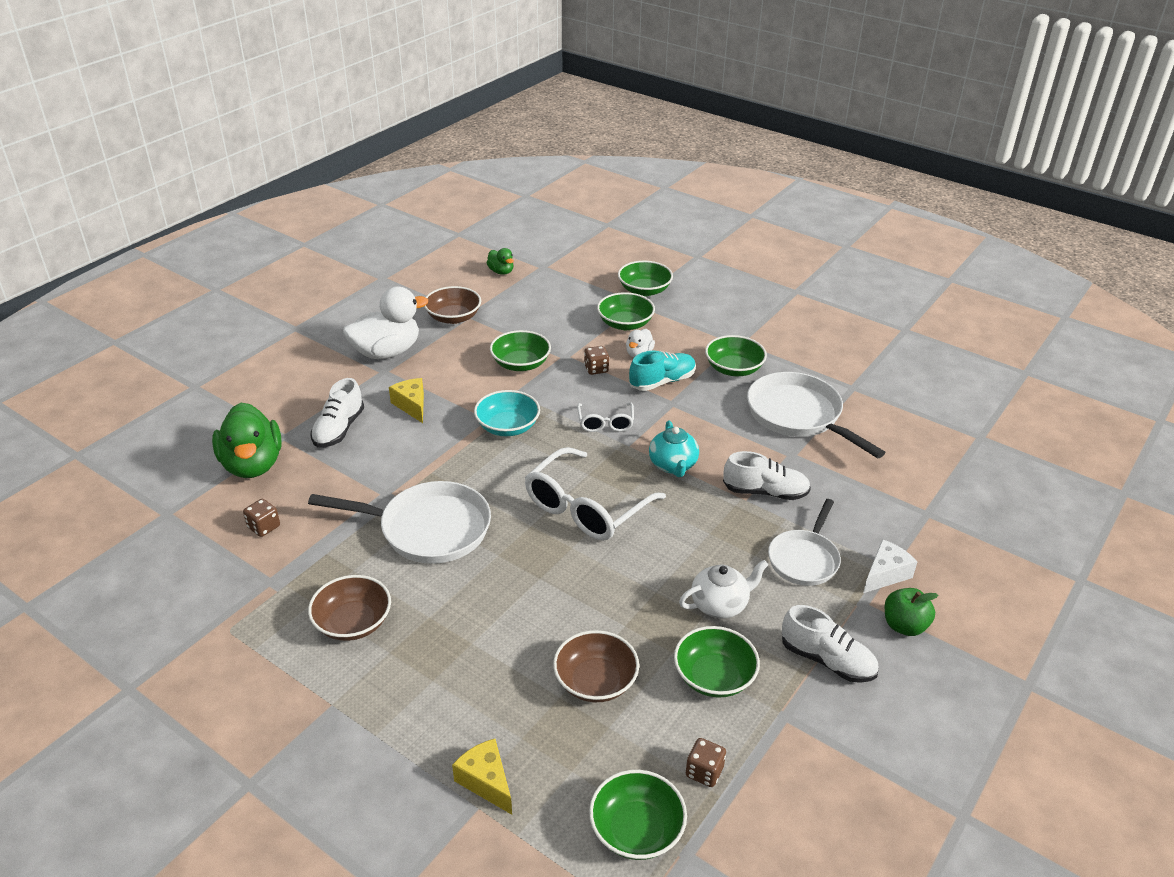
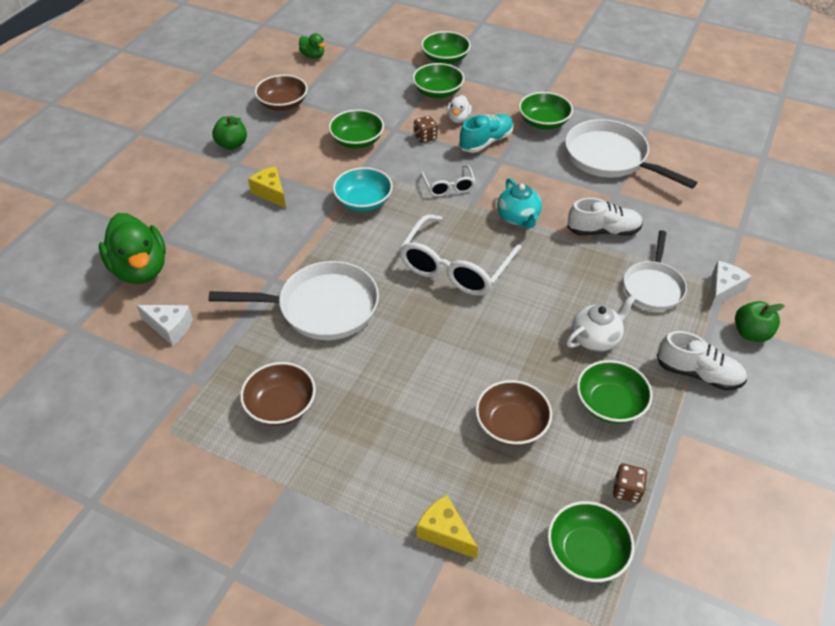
camera: 10 degrees left, 10 degrees up
(264, 527) = (170, 328): brown dice -> white cheese
(339, 429) = (211, 224): white shoe -> none
(387, 352) = (232, 145): white duck -> green apple

